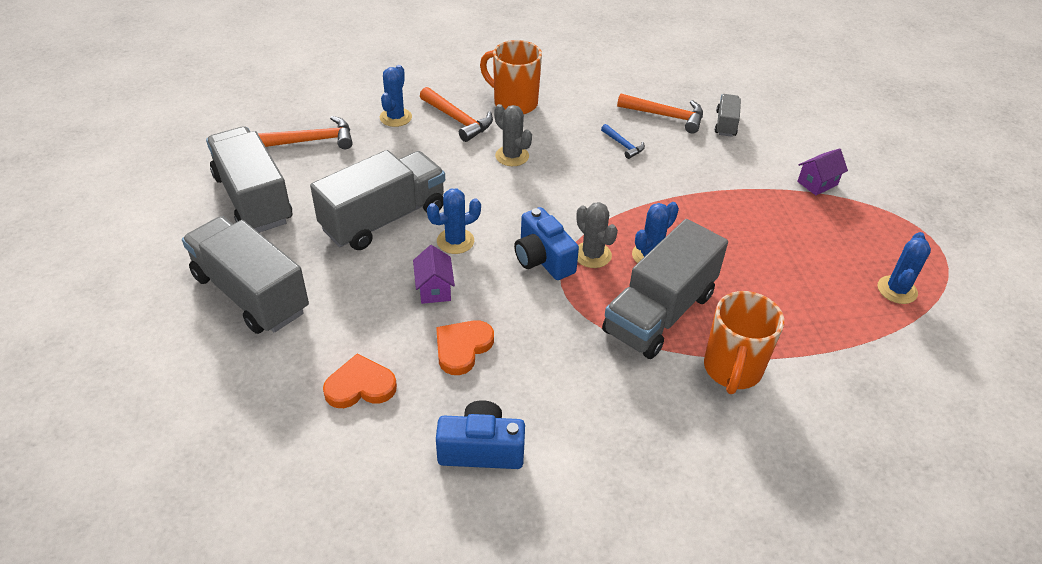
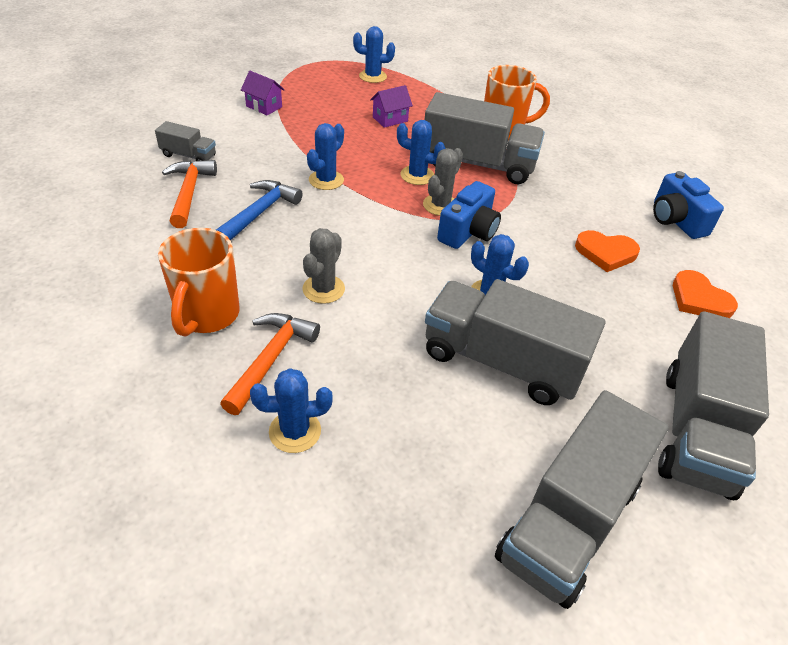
camera: 115 degrees left, 0 degrees up
(313, 140) = (403, 513): orange hammer -> none
(434, 289) = (561, 289): purple house -> purple house (390, 119)
(623, 145) = (259, 213): blue hammer -> blue hammer, size x1.73
(661, 192) = (326, 180): none -> blue cactus
(726, 124) = (188, 155): grey truck -> grey truck turned 150 degrees counterclockwise

